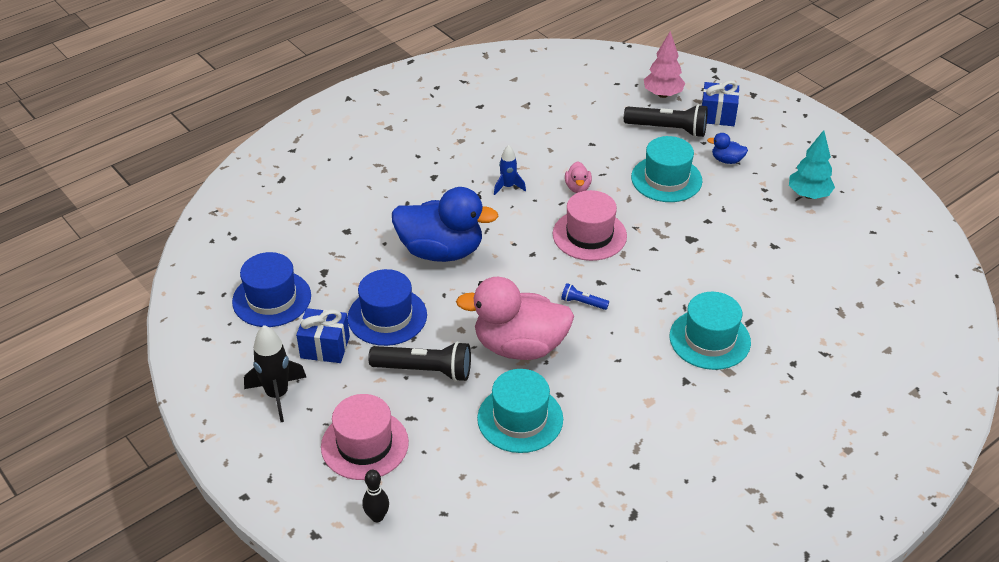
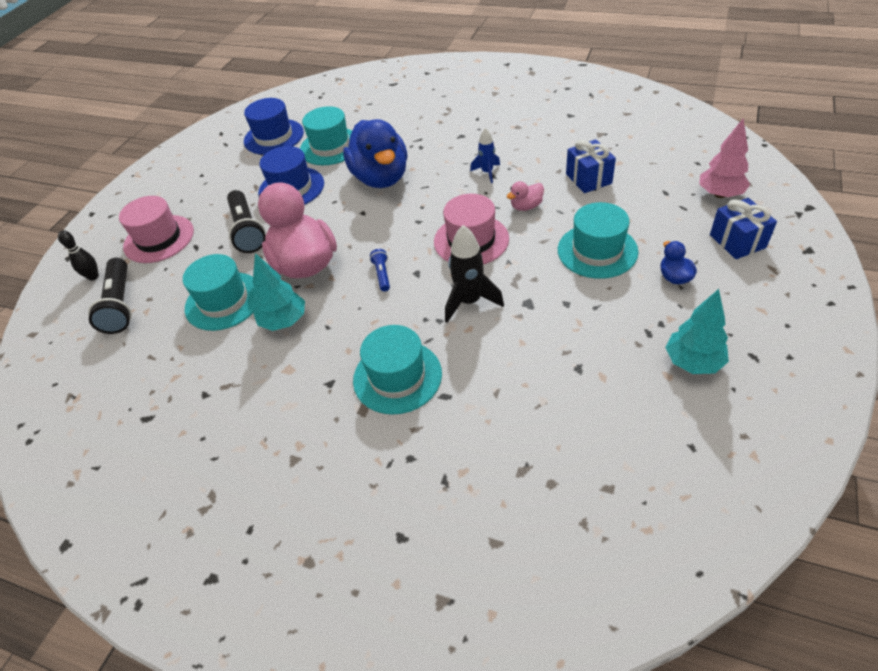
camera: 65 degrees right, 5 degrees up
(277, 395) = (186, 182): black rocket -> black rocket (469, 302)
(325, 347) = (242, 178): blue gift -> blue gift (588, 179)
(345, 264) = (330, 147): none -> turquoise hat
(587, 385) = (284, 321): none -> turquoise tree
(668, 129) = (672, 220): black flashlight -> black flashlight (120, 304)

